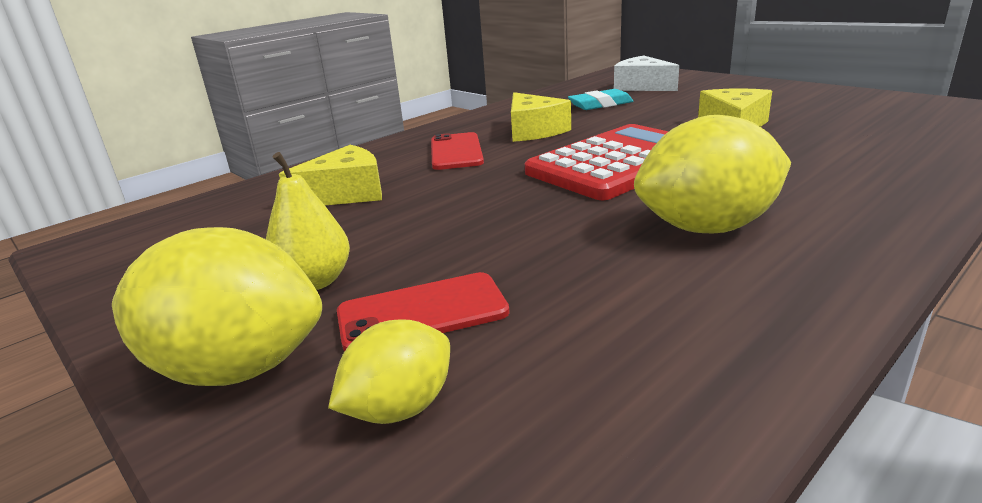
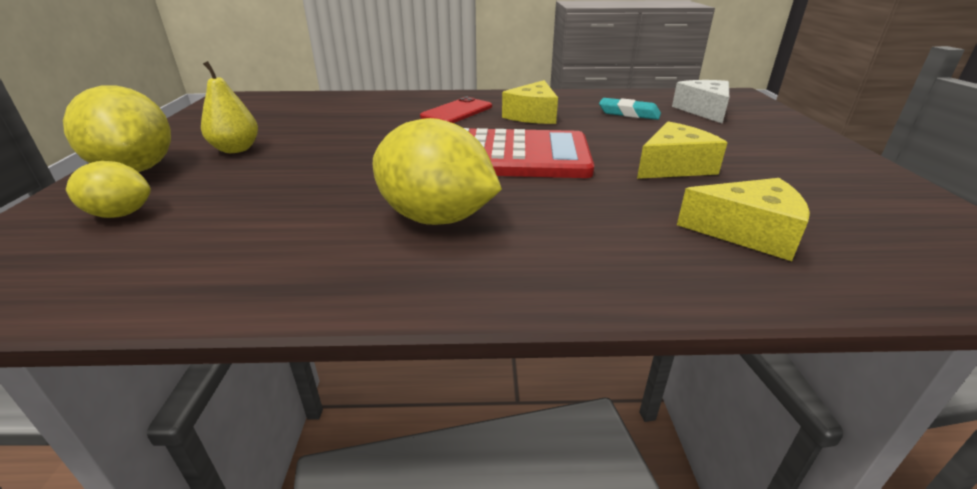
camera: 40 degrees right, 5 degrees up
(346, 194) = (353, 114): yellow cheese -> yellow cheese (748, 232)
(422, 313) = (223, 183): red phone -> none

